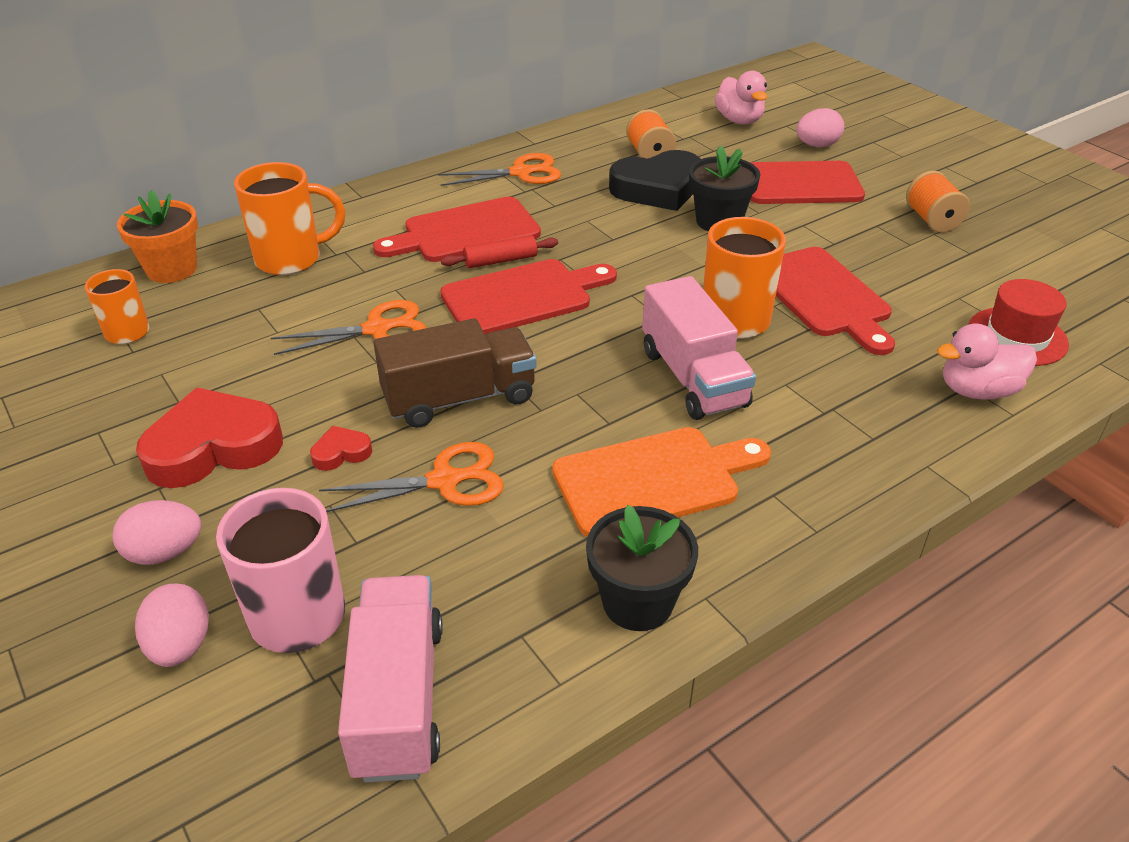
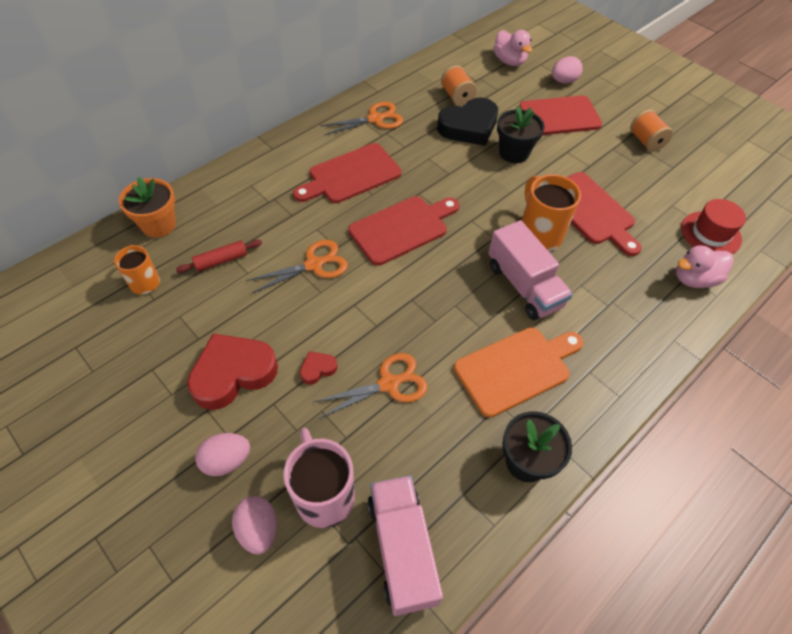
camera: 10 degrees left, 15 degrees up
(291, 259) = (239, 209): orange mug -> none
(459, 398) = (382, 317): brown truck -> none
(500, 260) = (380, 198): red rolling pin -> red rolling pin (221, 260)

